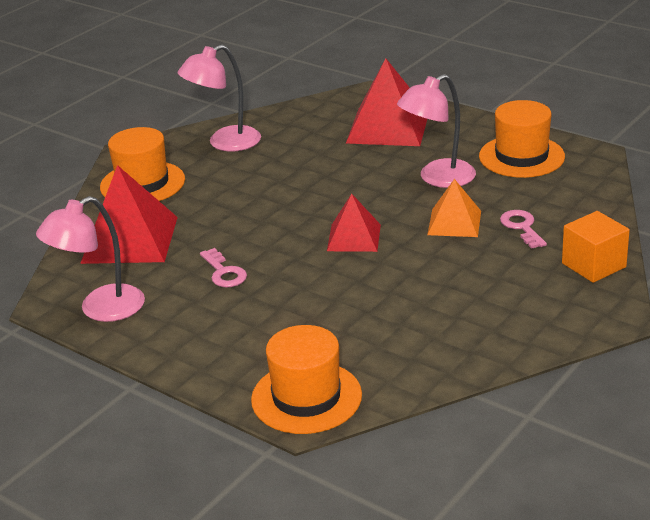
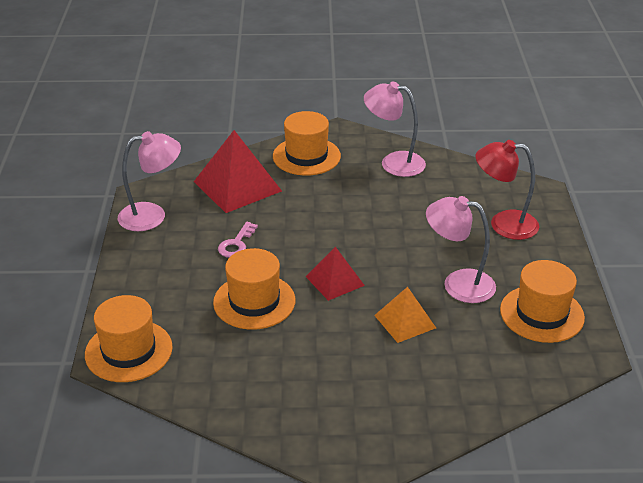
camera: 50 degrees right, 5 degrees up
(100, 309) = (152, 215): pink lamp -> pink lamp turned 150 degrees clockwise
(326, 293) = (254, 301): none -> orange hat
(388, 127) = (503, 224): red pyramid -> red lamp
(522, 227) = (435, 361): pink key -> none
(593, 265) = (421, 426): orange cube -> none

